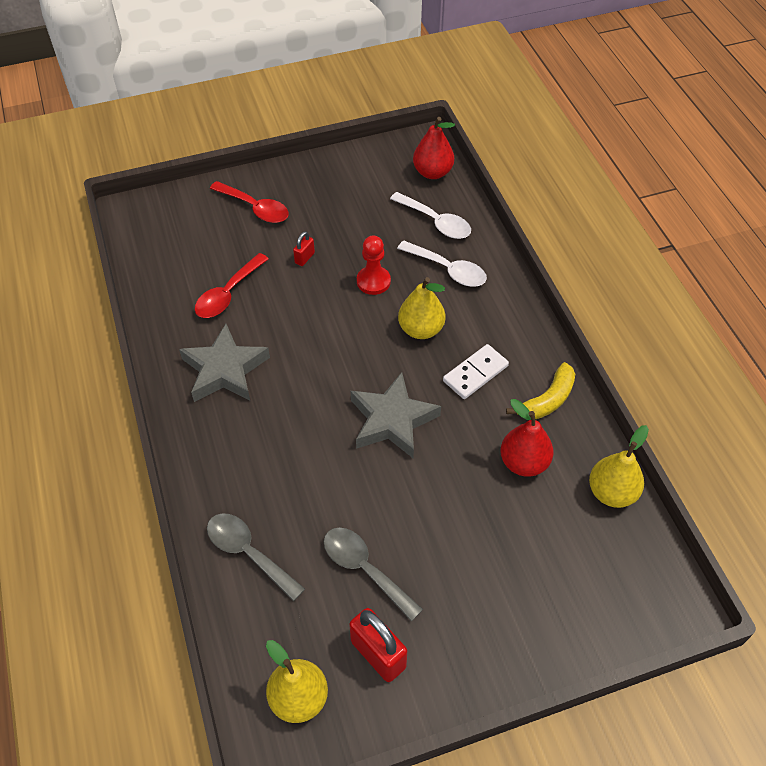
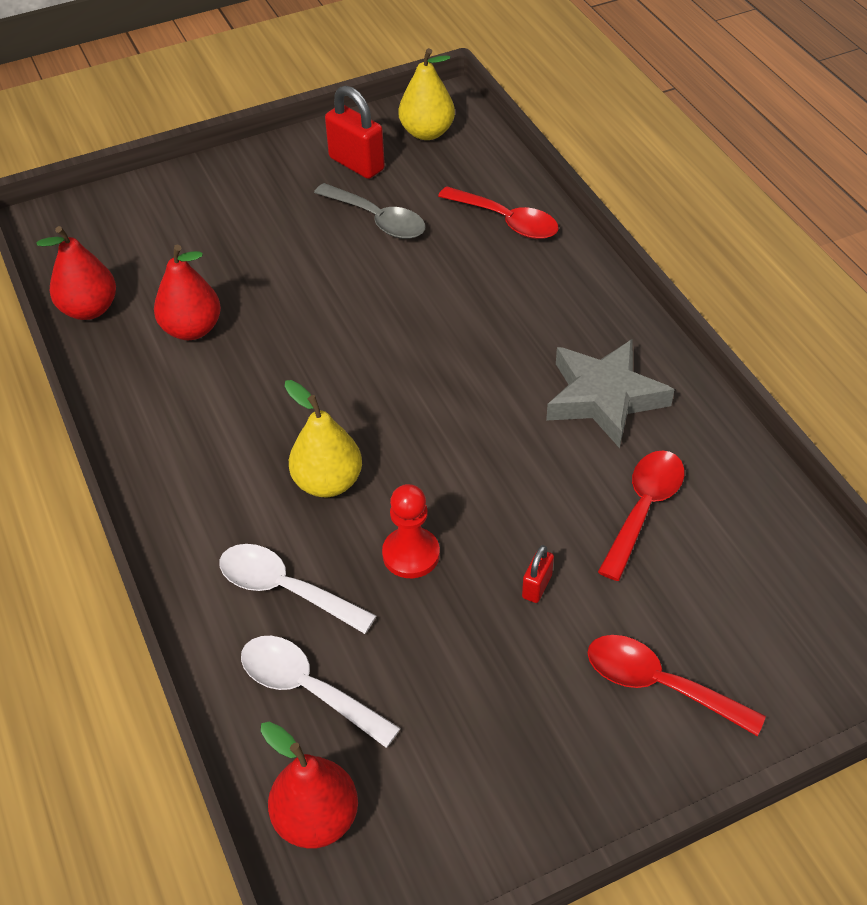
camera: 175 degrees right, 5 degrees down
(248, 553) = (506, 221): grey spoon -> red spoon
(392, 420) = (361, 359): grey star -> none
(475, 373) = (247, 427): white domino -> none
(547, 400) = (148, 402): yellow banana -> none
(611, 492) = (89, 309): yellow pear -> red pear

